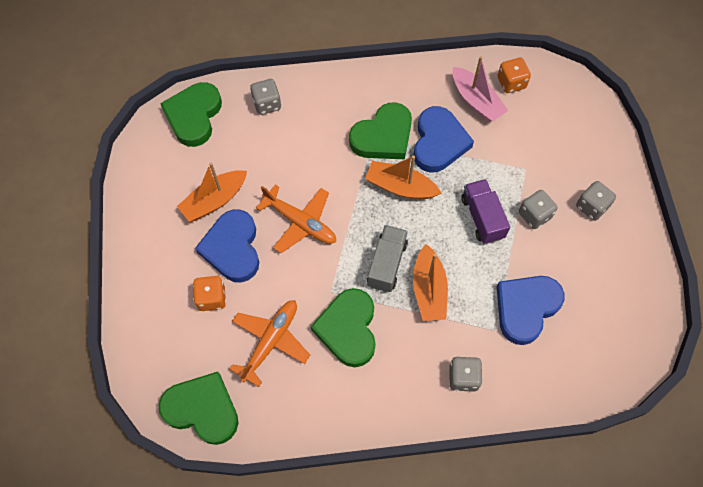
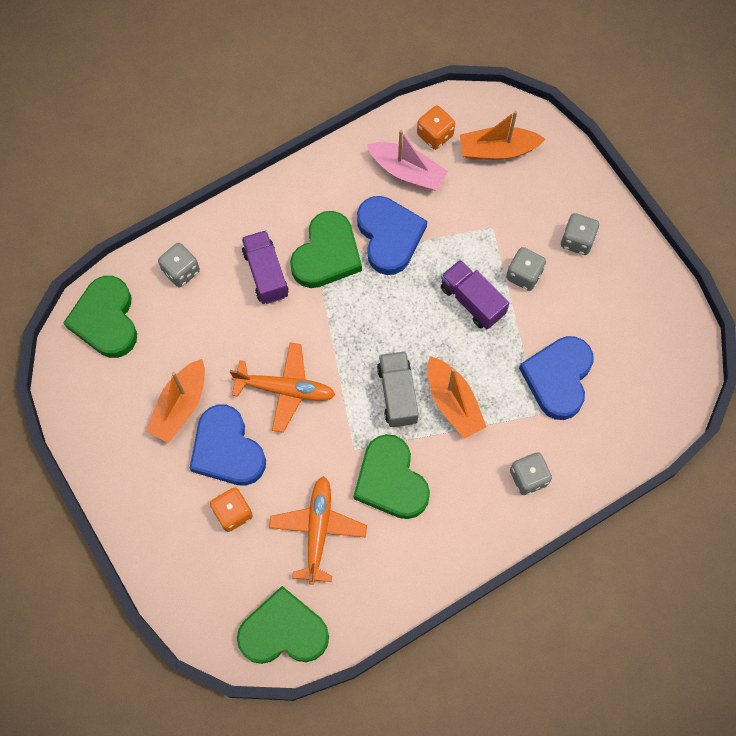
camera: 25 degrees left, 5 degrees up
(329, 131) = (266, 274): none -> purple truck
(400, 187) = (372, 303): orange boat -> orange boat (497, 150)

